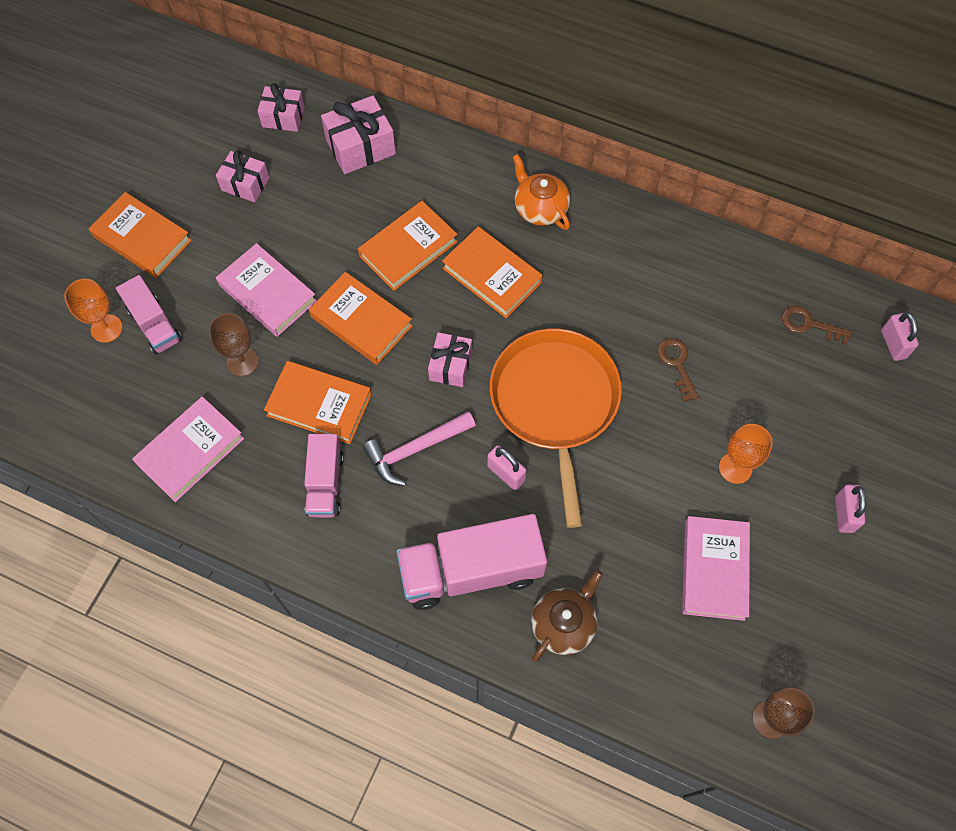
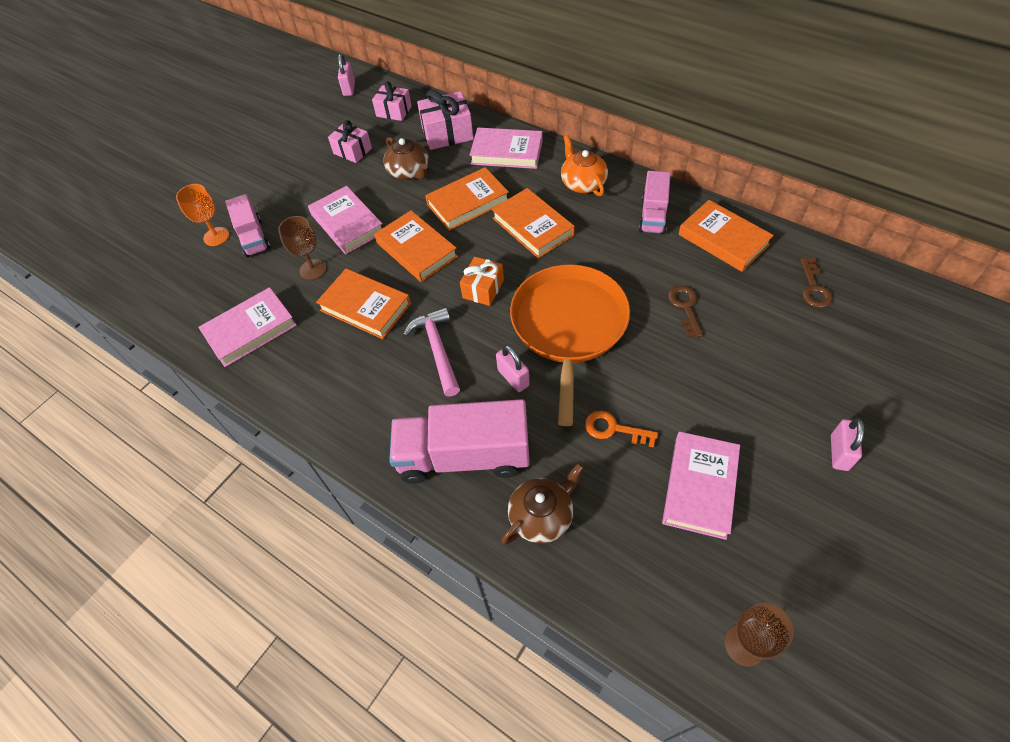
camera: 15 degrees right, 10 degrees down
(142, 238) = (264, 180): orange book -> orange book (723, 239)
(325, 483) = (353, 367): pink truck -> pink truck (653, 215)
(326, 210) = (409, 172): none -> brown teapot
(415, 449) = (437, 350): pink hammer -> pink hammer turned 90 degrees clockwise
(441, 170) = (507, 152): none -> pink book
(450, 366) = (483, 289): pink gift -> orange gift
(621, 518) = (614, 429): none -> orange key
(735, 468) = (731, 398): orange goblet -> none
(809, 324) = (814, 288): brown key -> brown key turned 120 degrees counterclockwise
(893, 344) = (896, 311): pink padlock -> pink padlock (349, 89)

